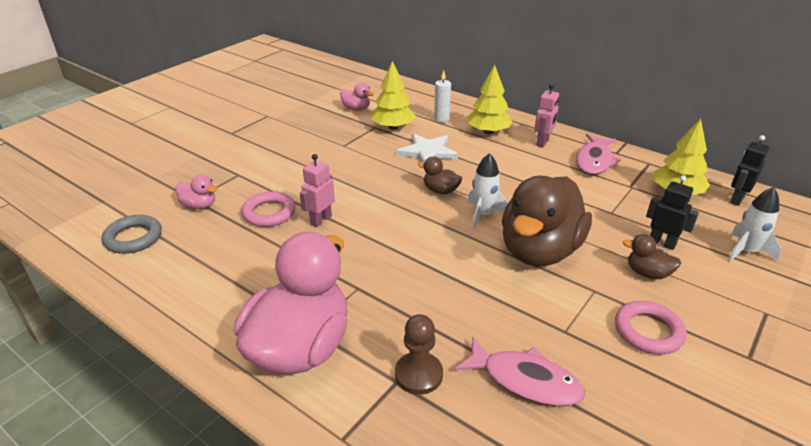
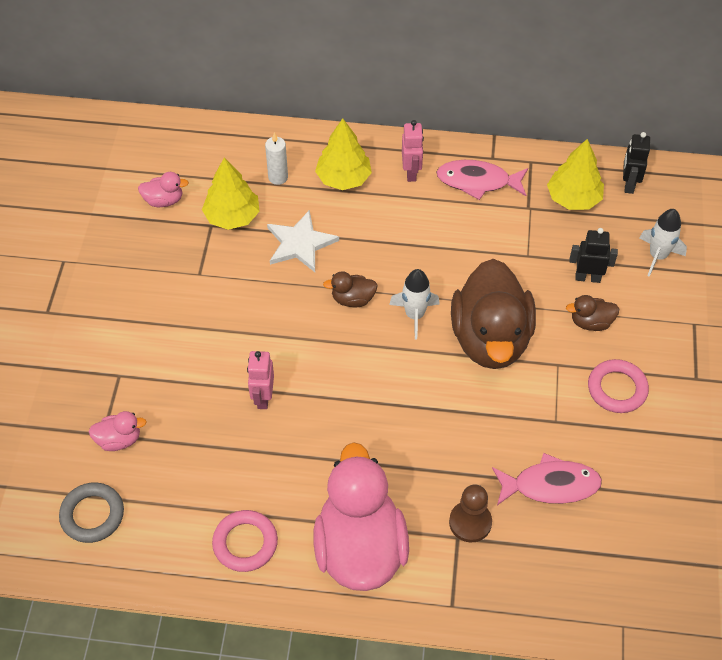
camera: 30 degrees left, 20 degrees up
(269, 213) = (203, 414): pink ring -> pink ring (245, 543)
(594, 161) = (477, 181): pink fish -> pink fish turned 105 degrees clockwise

